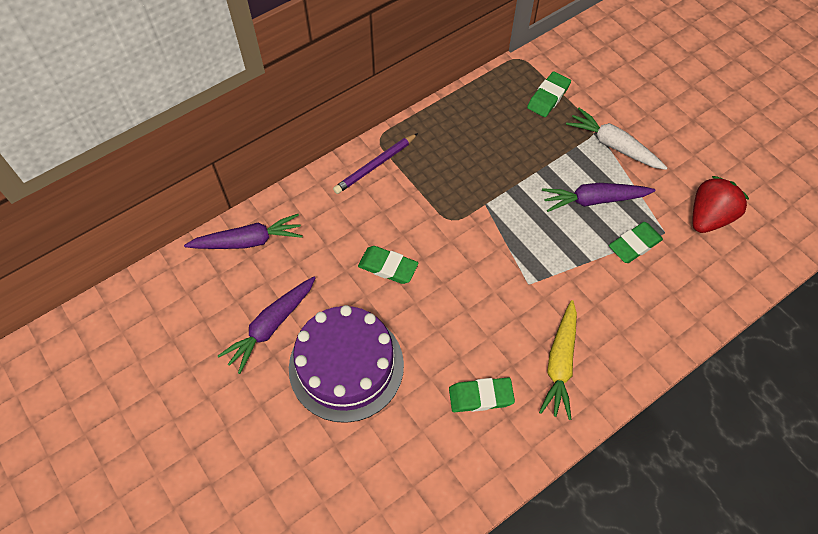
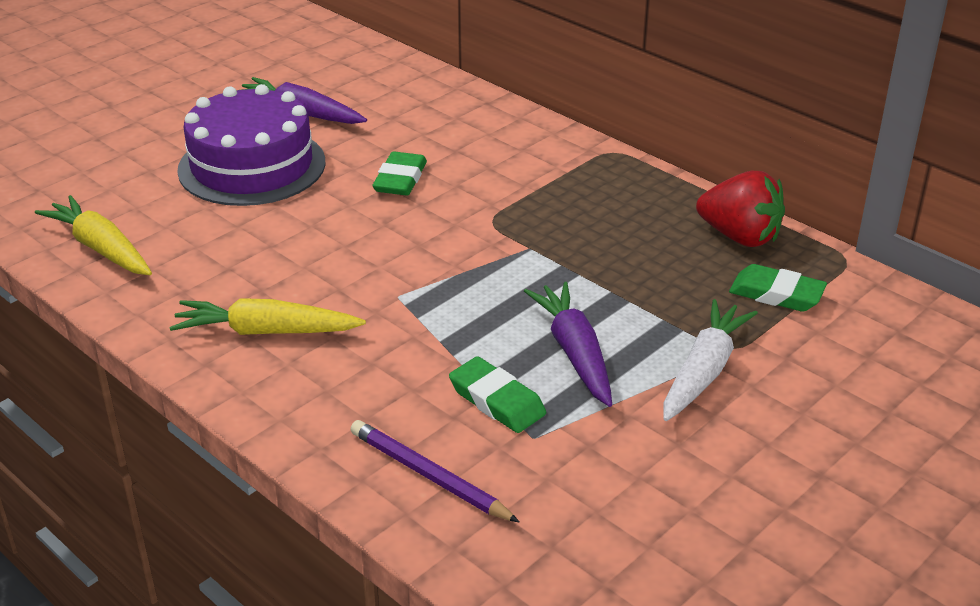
camera: 80 degrees right, 25 degrees down
(249, 241) = (416, 85): purple carrot -> none
(375, 165) = (563, 153): purple pencil -> purple pencil (429, 475)
(444, 478) = (100, 248): none -> yellow carrot
(481, 396) = (212, 266): green eraser -> none
(708, 217) = (585, 494): red strawberry -> red strawberry (740, 237)

